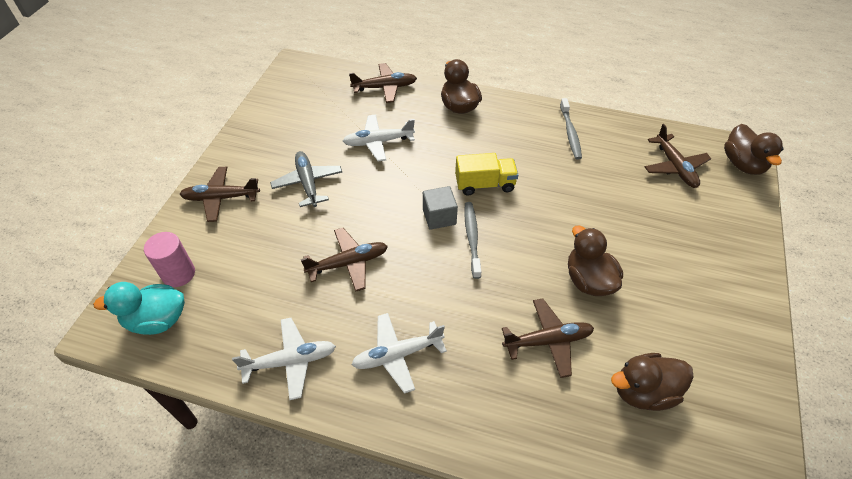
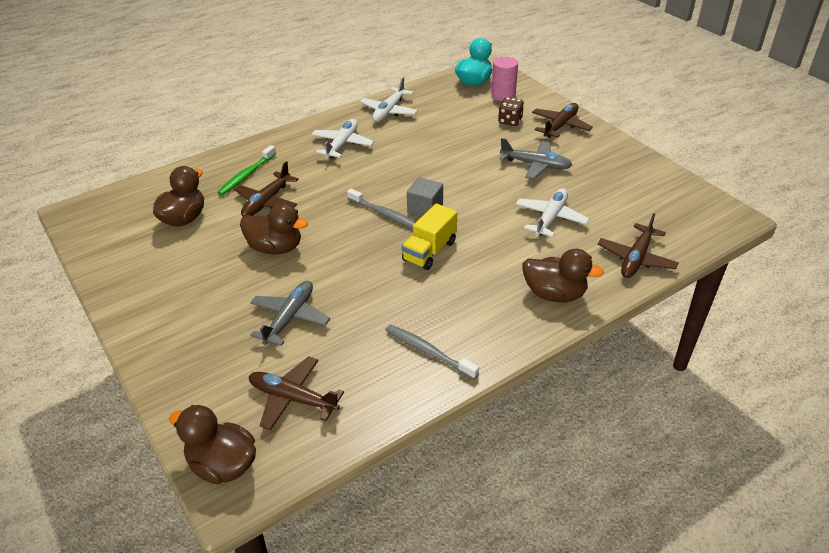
camera: 130 degrees right, 10 degrees down
(236, 239) = (510, 121): none -> brown dice
(348, 263) = (433, 153): brown plane -> none
(532, 401) = (247, 175): none -> green toothbrush
(632, 214) = (290, 318): none -> grey plane

